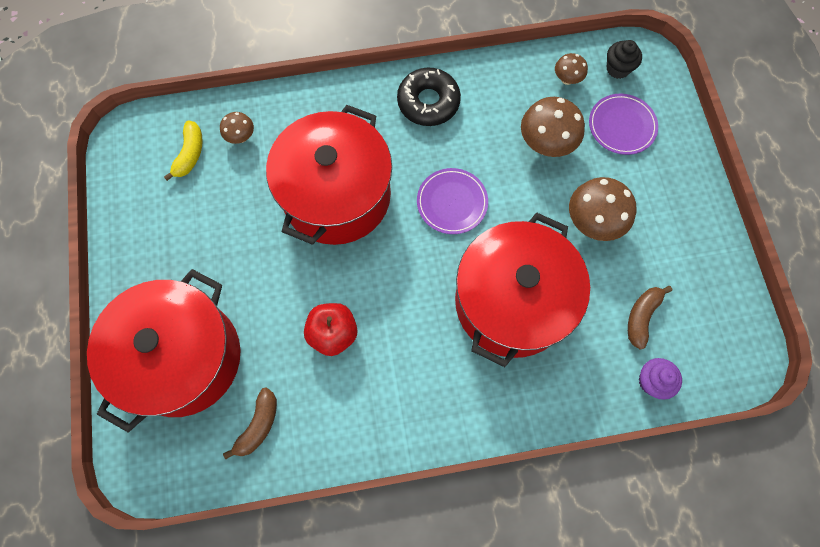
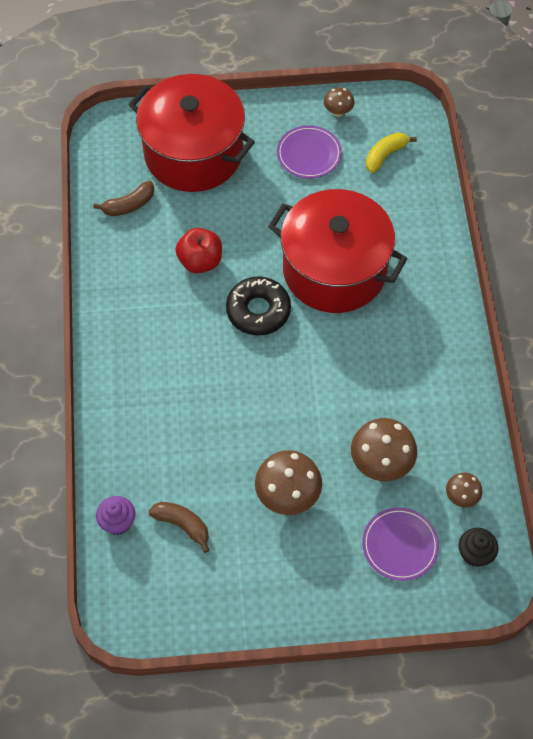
camera: 95 degrees right, 10 degrees down
(190, 154) = (385, 155): yellow banana -> yellow banana turned 120 degrees clockwise
(241, 137) = (401, 194): brown mushroom -> brown mushroom (338, 112)
(258, 425) = (129, 205): brown banana -> brown banana turned 60 degrees counterclockwise
(428, 102) = (435, 356): black donut -> black donut (258, 310)
(452, 202) = (320, 367): purple plate -> purple plate (309, 154)
(511, 302) = (212, 409): red pot -> none

